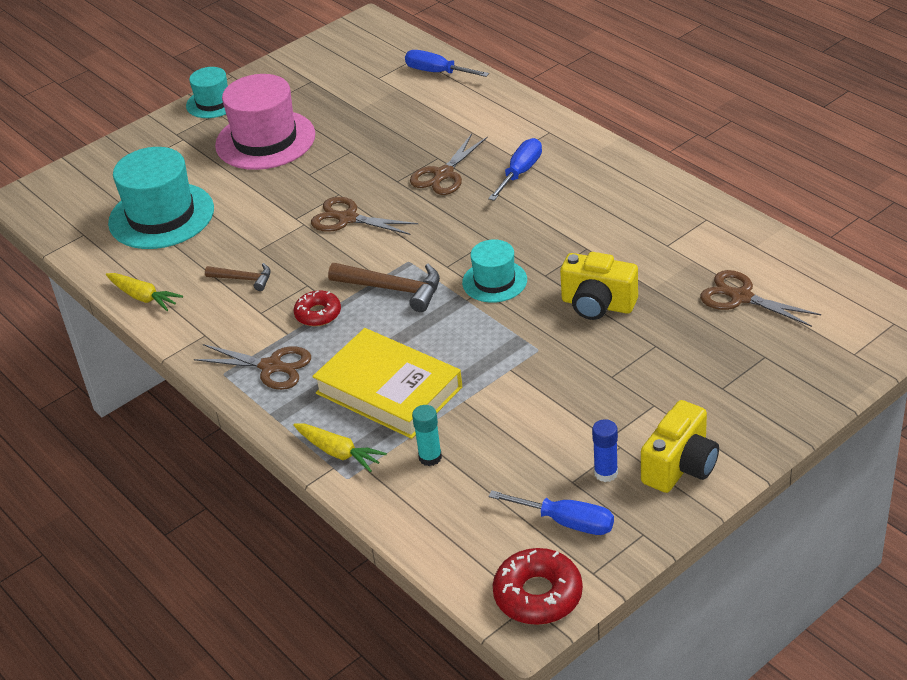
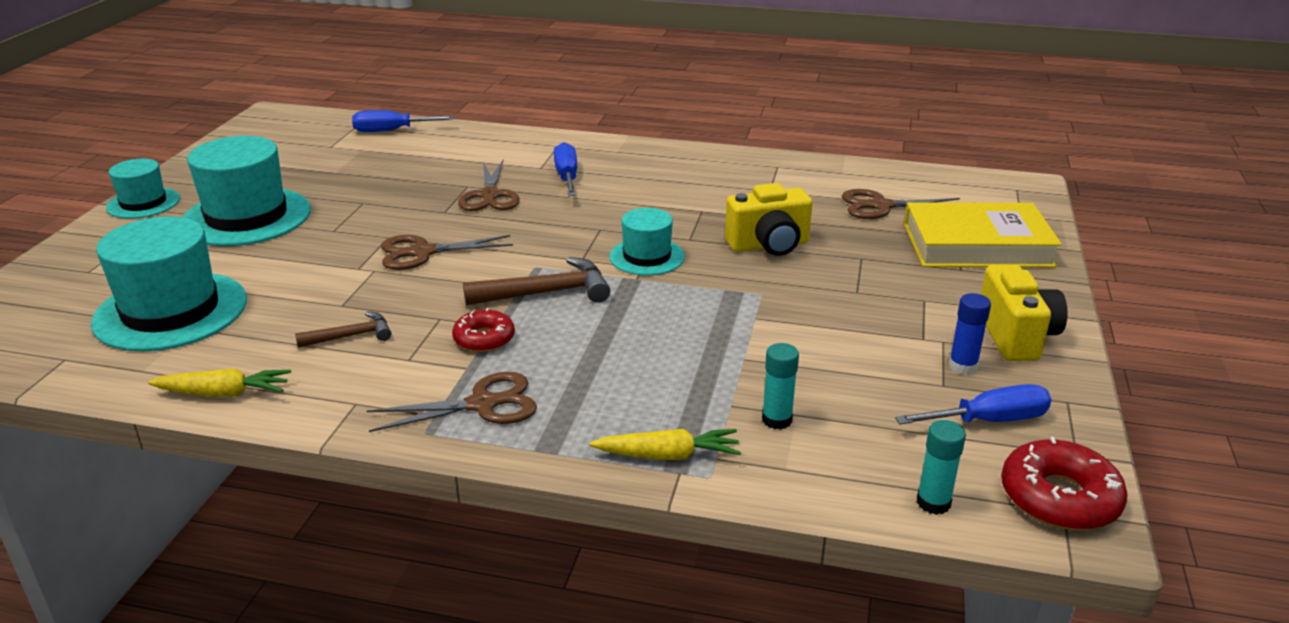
camera: 40 degrees left, 10 degrees down
(265, 140) = (246, 217): pink hat -> turquoise hat
(389, 390) = (652, 377): yellow book -> yellow book (977, 245)
(456, 559) = (933, 503): none -> turquoise glue stick

